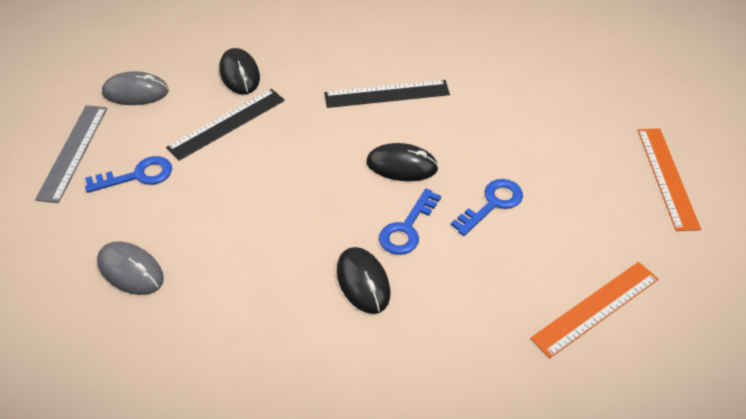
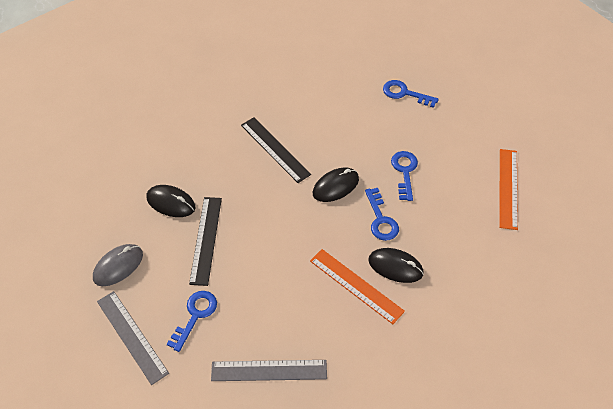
camera: 45 degrees left, 5 degrees up
(131, 270) = (269, 370): grey mouse -> grey ruler
(387, 94) = (275, 149): black ruler -> black ruler turned 75 degrees counterclockwise
(592, 133) = (404, 93): none -> blue key
(667, 177) = (463, 93): orange ruler -> orange ruler (356, 285)

